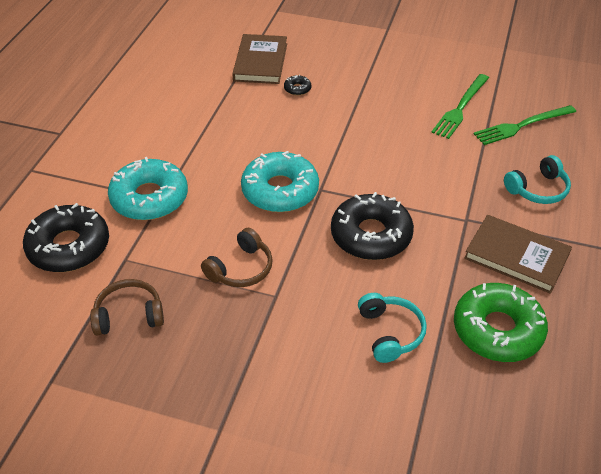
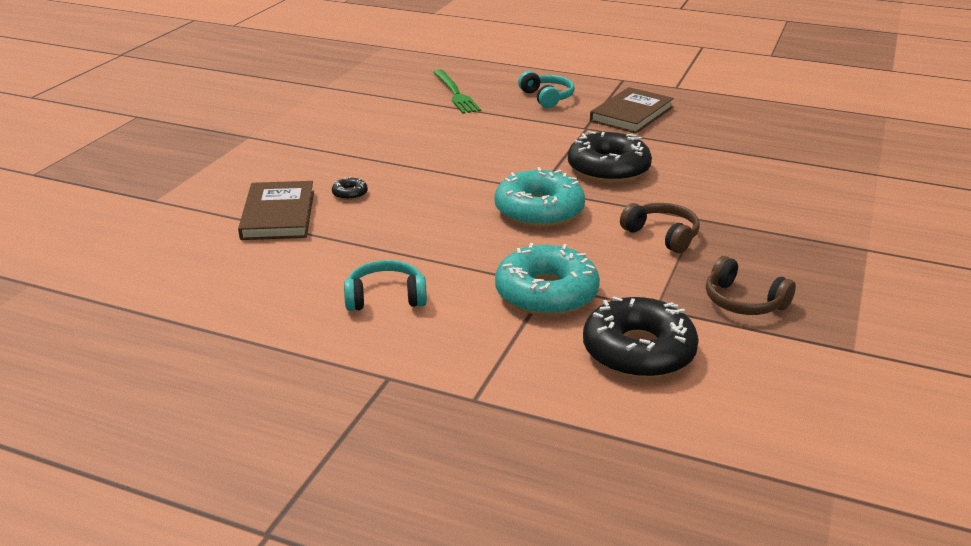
camera: 85 degrees left, 15 degrees down
(129, 315) = (743, 302): brown headphones -> brown headphones turned 45 degrees counterclockwise
(260, 62) = (278, 215): brown book -> brown book turned 75 degrees clockwise
(390, 333) = (730, 169): turquoise headphones -> turquoise headphones (386, 297)
(460, 108) = (419, 115): green fork -> none
(497, 330) = (716, 129): green donut -> none

